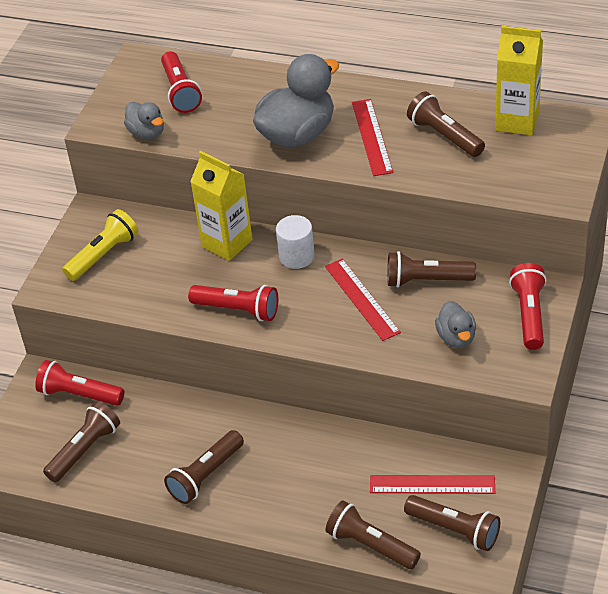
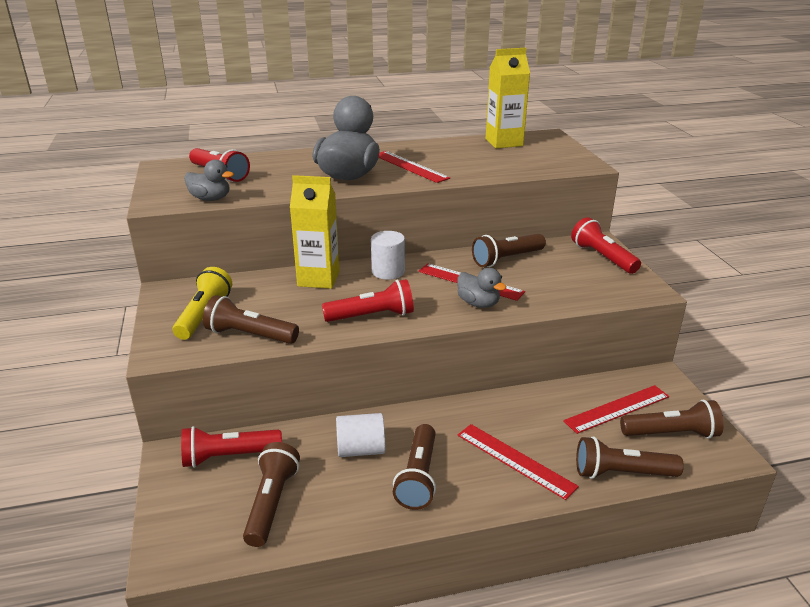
camera: 35 degrees left, 15 degrees down
(181, 431) = (361, 449): none -> white cylinder
(294, 494) = (515, 460): none -> red ruler
(444, 136) = (463, 156): brown flashlight -> brown flashlight (250, 335)
(456, 338) = (569, 283): grey duck -> grey duck (478, 303)

